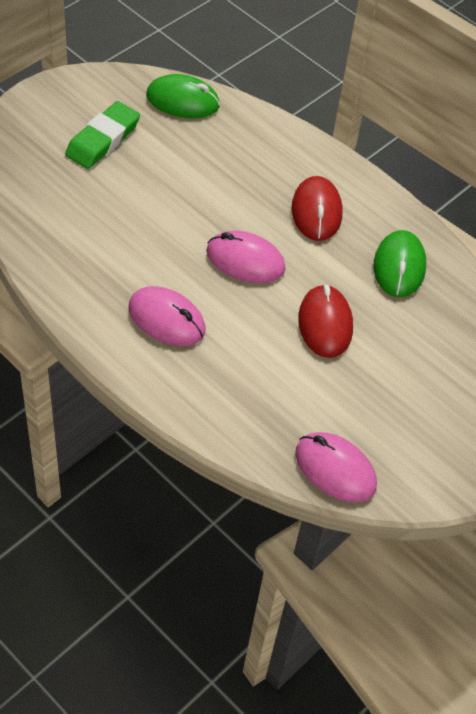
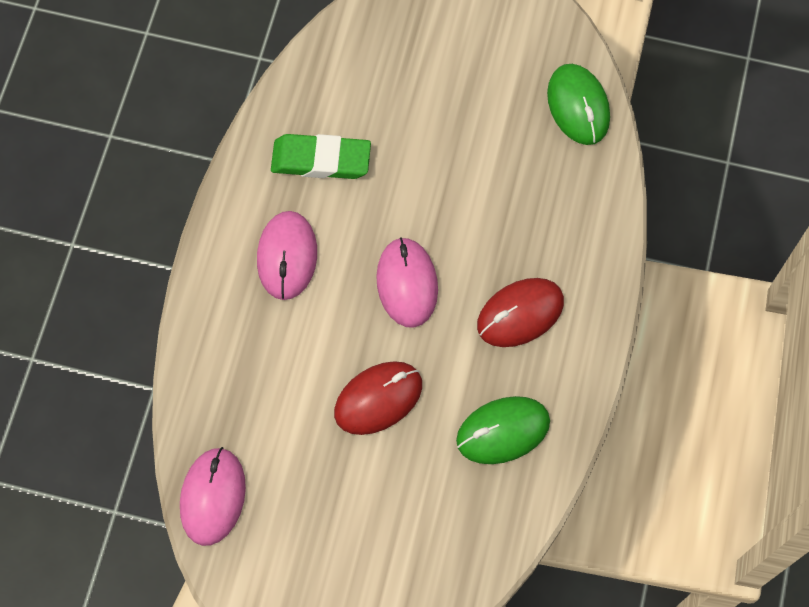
camera: 65 degrees right, 15 degrees up
(103, 139) = (469, 69): green eraser -> green eraser (321, 160)

